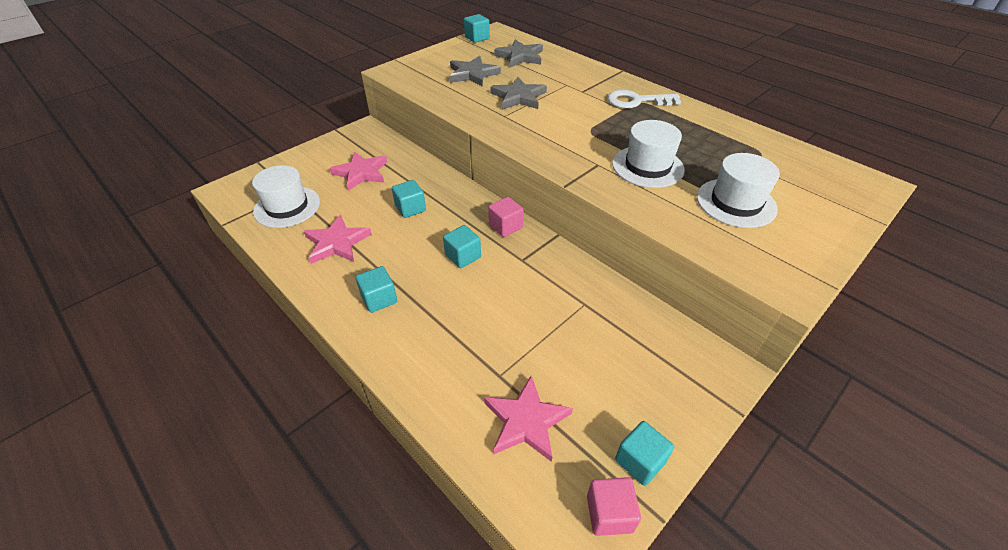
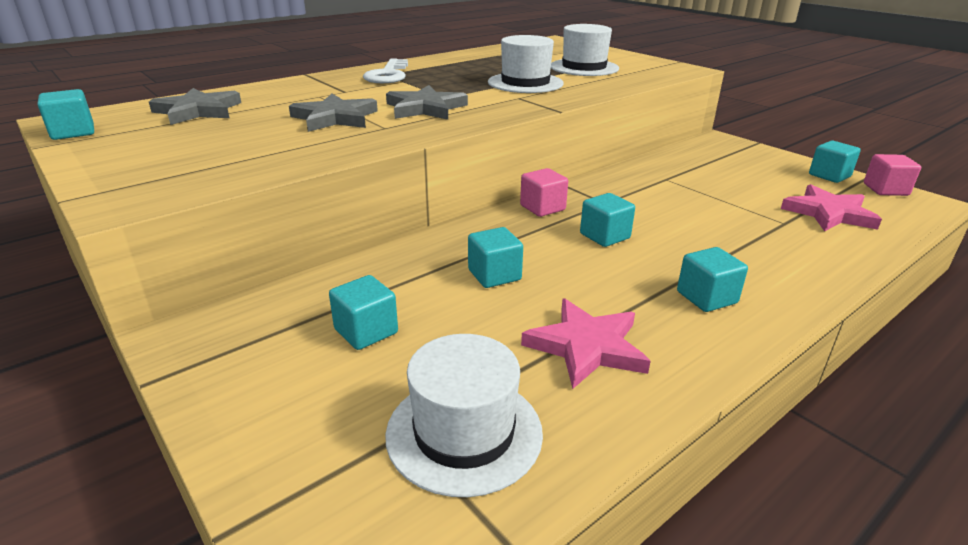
camera: 85 degrees left, 15 degrees down
(361, 173) = (366, 331): pink star -> turquoise cube
(473, 74) = (226, 139): grey star -> grey star (425, 108)

